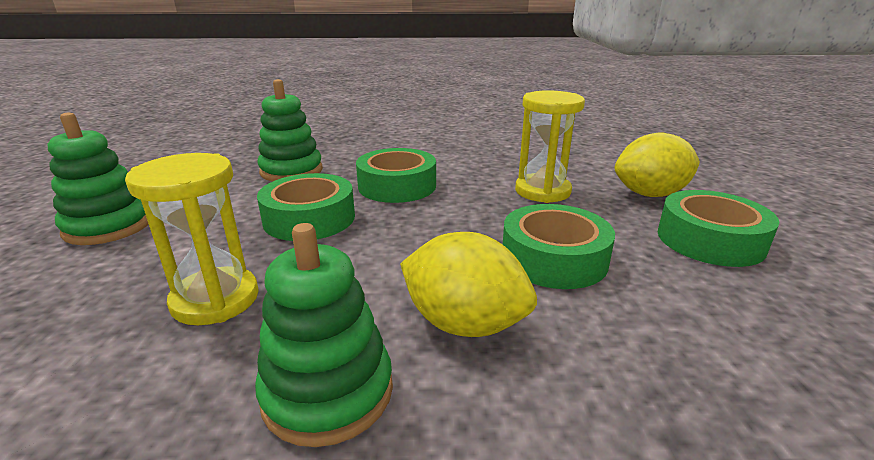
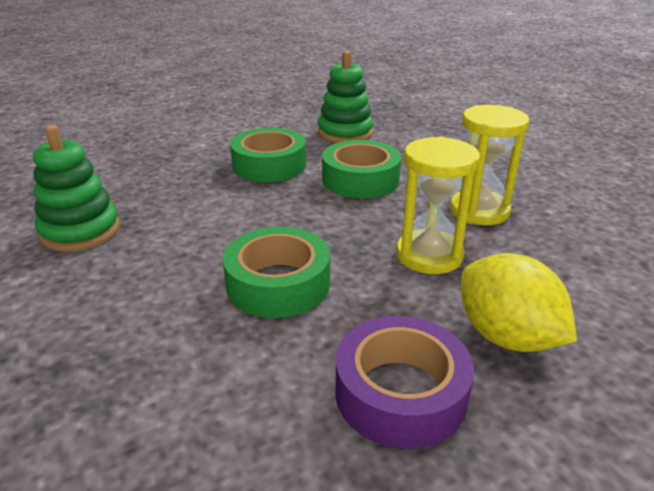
camera: 65 degrees right, 5 degrees up
(108, 226) = (214, 116): green stacking toy -> none
(215, 299) = (152, 173): yellow hourglass -> yellow hourglass (479, 211)
(464, 324) = (159, 259): yellow lemon -> none
(710, 240) = (400, 393): green tape -> purple tape

